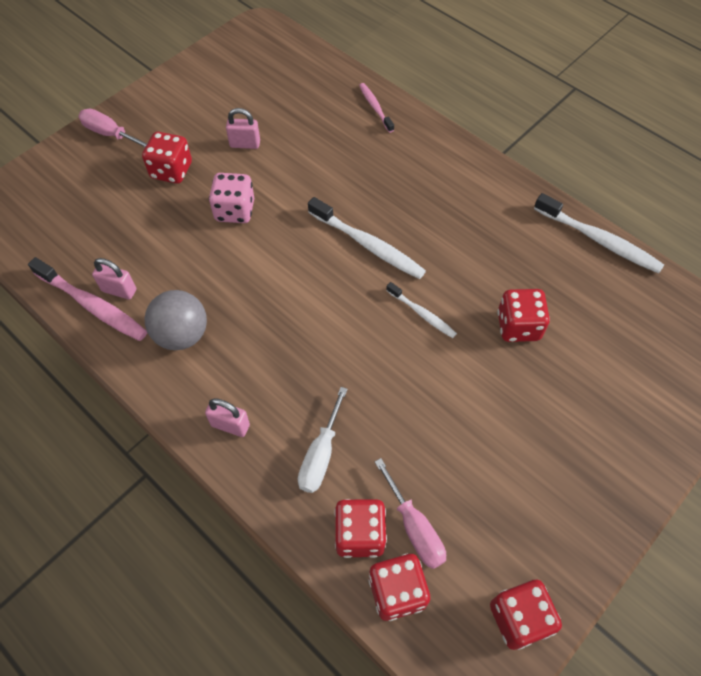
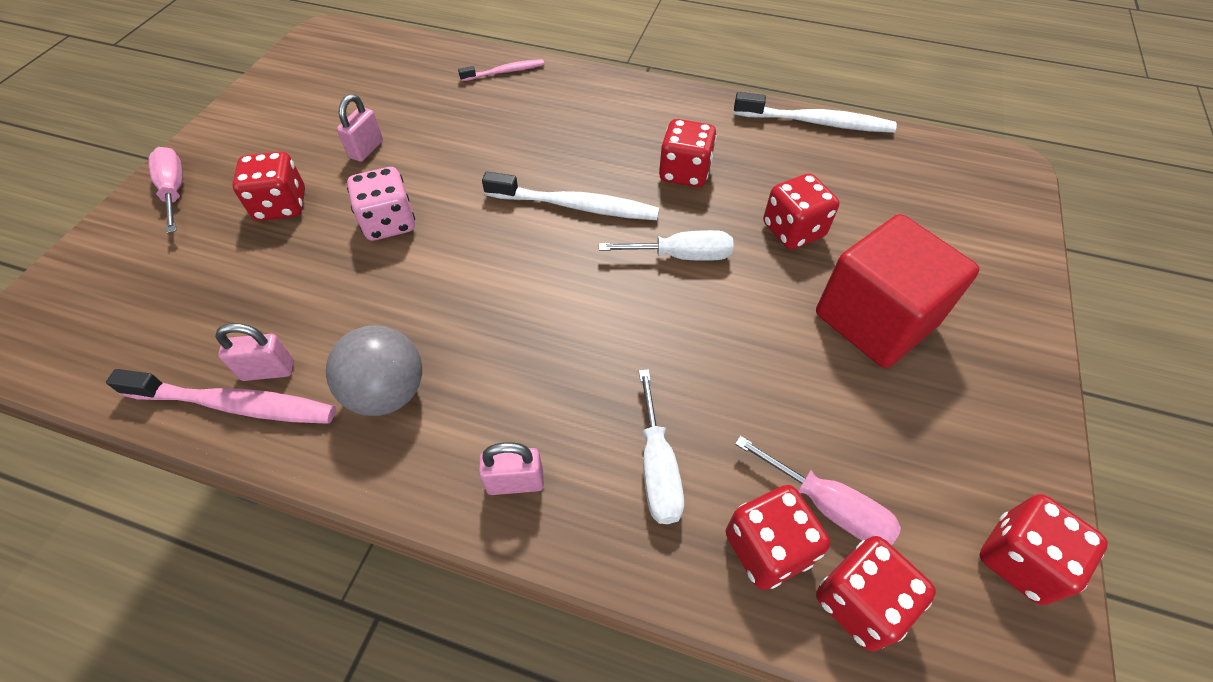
camera: 25 degrees left, 5 degrees down
(110, 134) = (175, 190): pink screwdriver -> pink screwdriver turned 60 degrees clockwise
(245, 144) = (366, 149): pink padlock -> pink padlock turned 45 degrees counterclockwise
(375, 107) = (505, 72): pink toothbrush -> pink toothbrush turned 120 degrees clockwise
(422, 314) = (681, 256): white toothbrush -> white screwdriver
(464, 247) = (684, 173): none -> red dice
(534, 419) = (875, 319): none -> red cube

